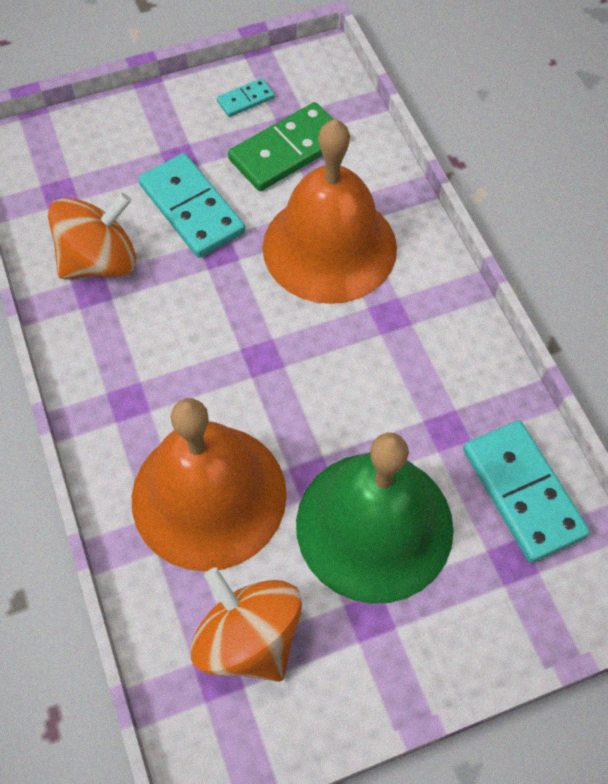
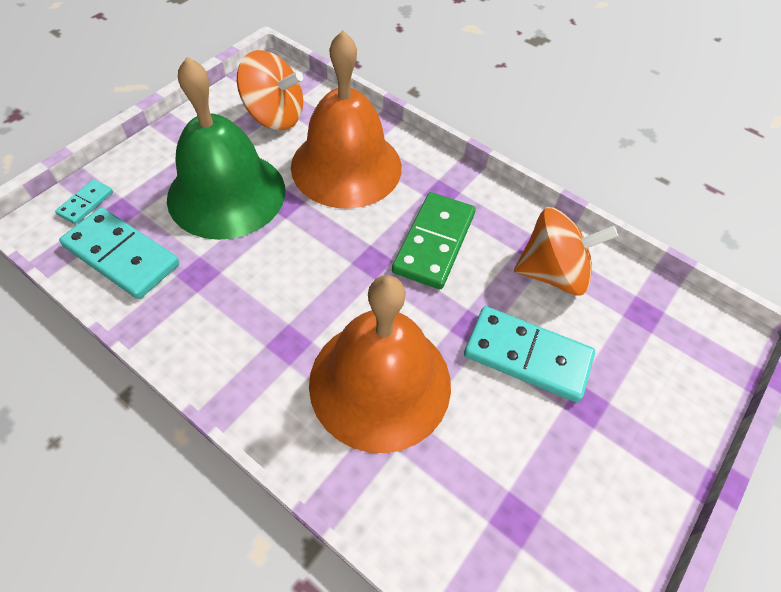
camera: 145 degrees right, 5 degrees down
(100, 261) = (552, 273): orange spinning top -> orange spinning top turned 120 degrees counterclockwise
(245, 100) = (592, 523): turquoise domino -> turquoise domino (86, 203)
(287, 150) = (495, 476): green domino -> green domino (434, 243)

